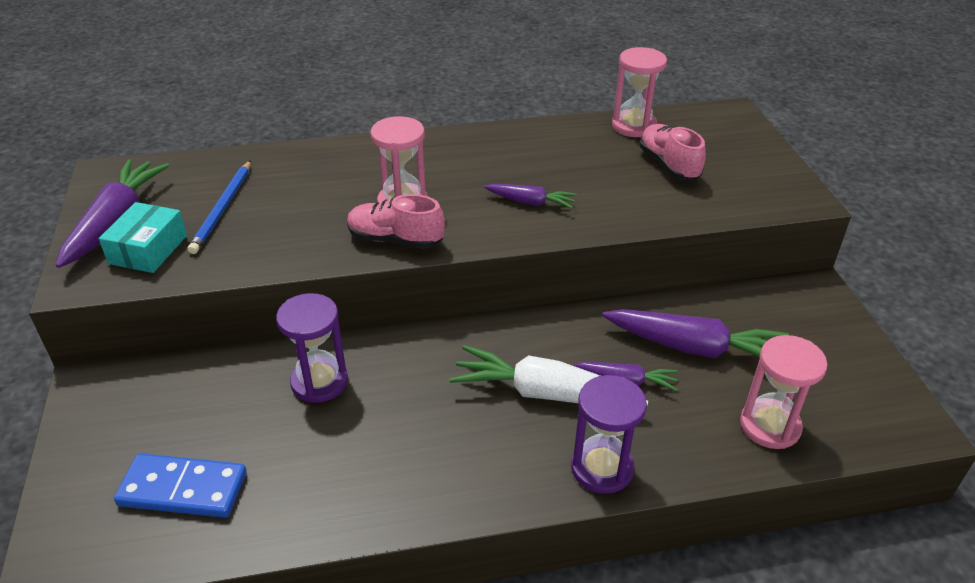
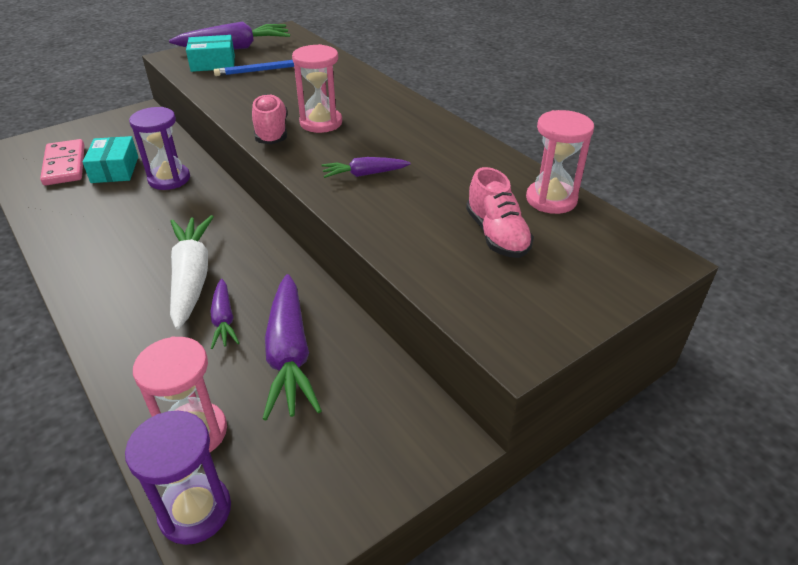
camera: 65 degrees right, 0 degrees up
(183, 489) = (64, 165): blue domino -> pink domino
(247, 433) = (115, 169): none -> turquoise box
(530, 202) = (364, 174): purple carrot -> purple carrot turned 90 degrees clockwise
(602, 468) = (113, 329): purple hourglass -> purple hourglass (195, 511)
(669, 165) = (496, 235): pink shoe -> pink shoe turned 120 degrees clockwise

